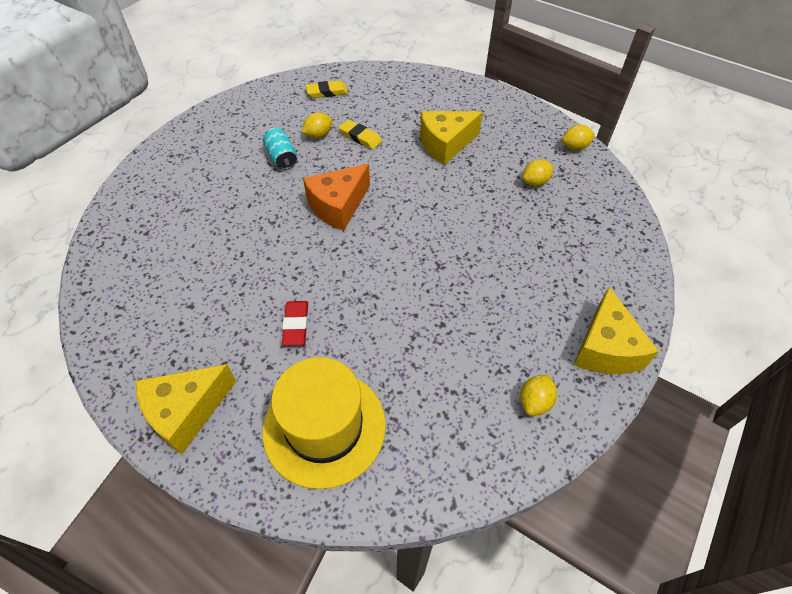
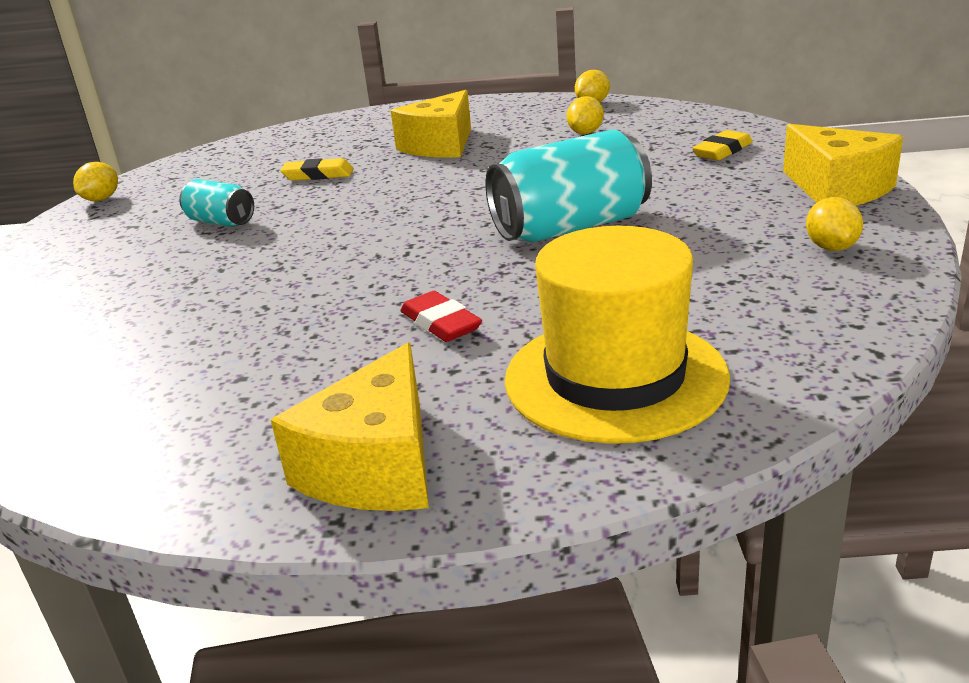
camera: 30 degrees left, 25 degrees down
(318, 135) = (254, 191): yellow lemon -> yellow lemon (101, 199)
(327, 92) = (221, 163): yellow eraser -> yellow eraser (722, 151)
(338, 206) = (362, 224): orange cheese -> none
(428, 282) = (570, 227): none -> turquoise can

